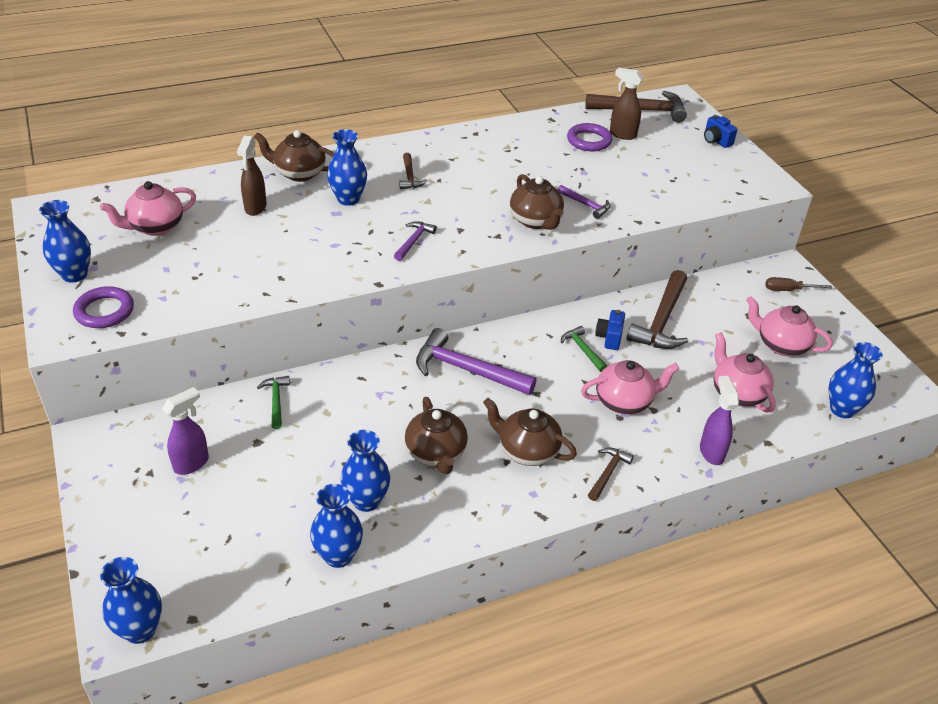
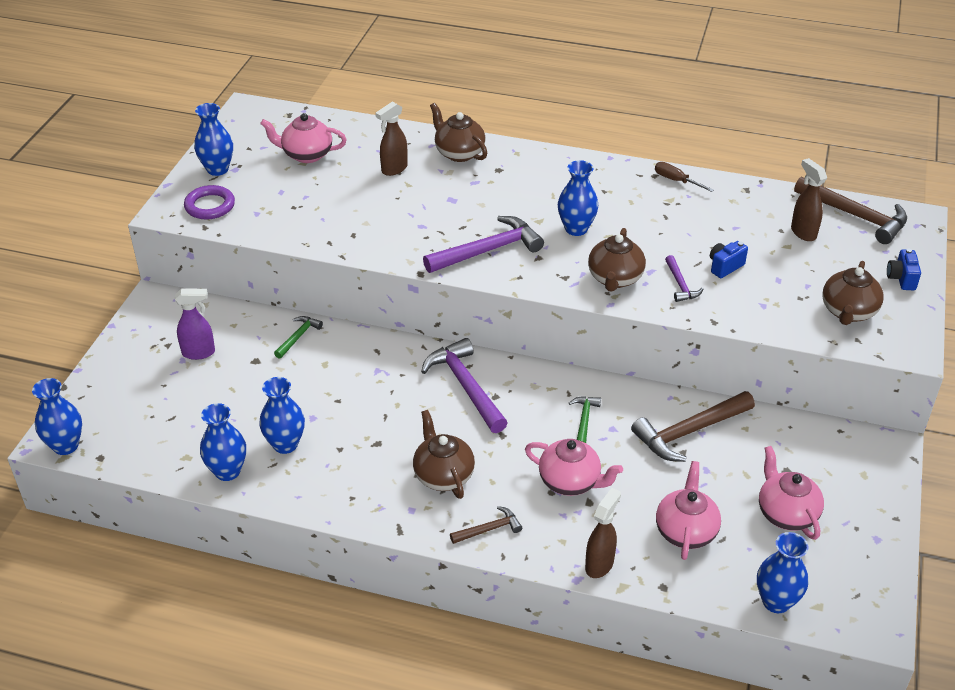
camera: 40 degrees right, 0 degrees up
(348, 199) = (474, 192): blue vase -> blue vase (576, 229)
(409, 177) = (548, 193): brown hammer -> none
(413, 241) = (488, 250): purple hammer -> purple hammer, size x1.94
(436, 453) = (371, 438): brown teapot -> brown teapot (848, 312)
(589, 141) = (759, 225): purple ring -> none
(609, 338) = (621, 422): blue camera -> blue camera (725, 267)
(711, 452) = (599, 564): purple spray bottle -> brown spray bottle
(788, 290) = (861, 468): brown screwdriver -> brown screwdriver (676, 180)

